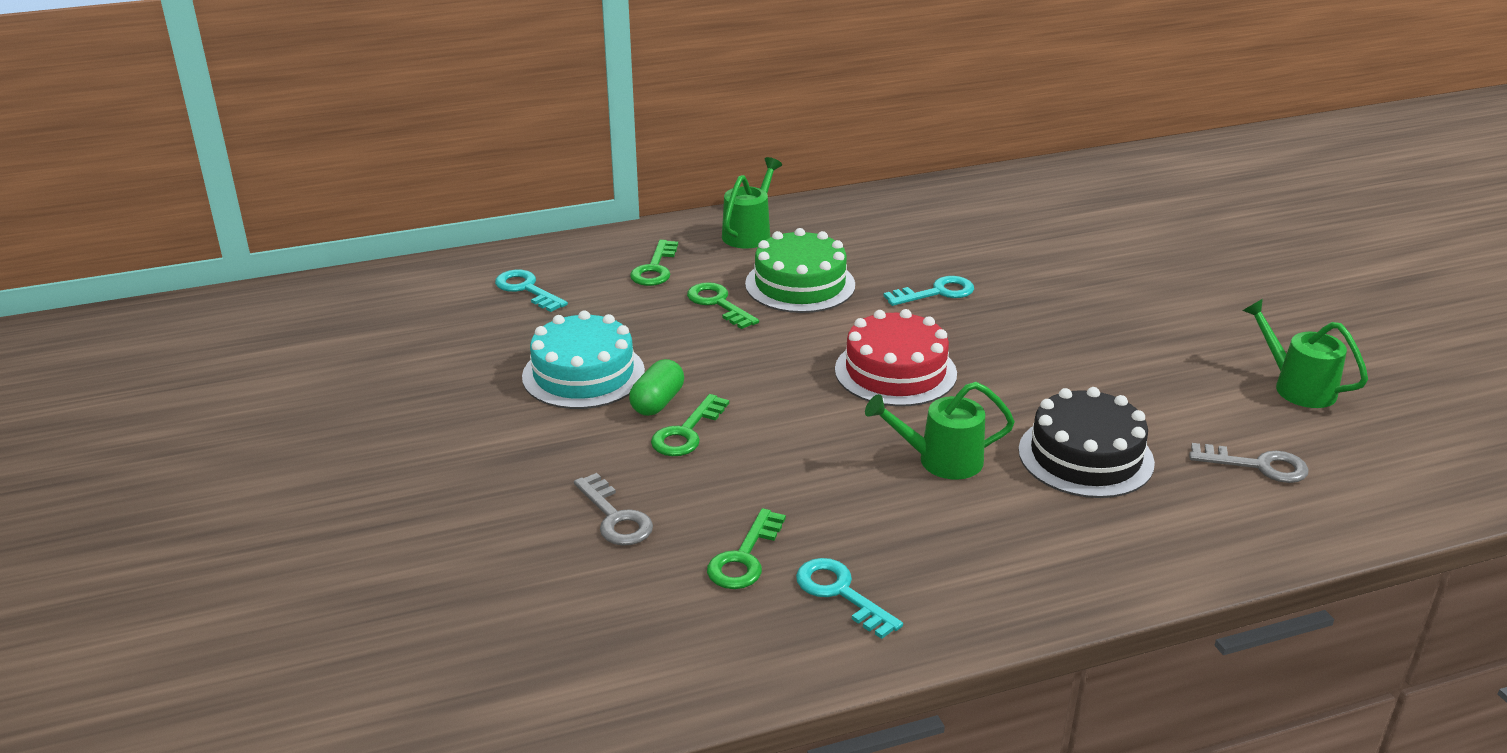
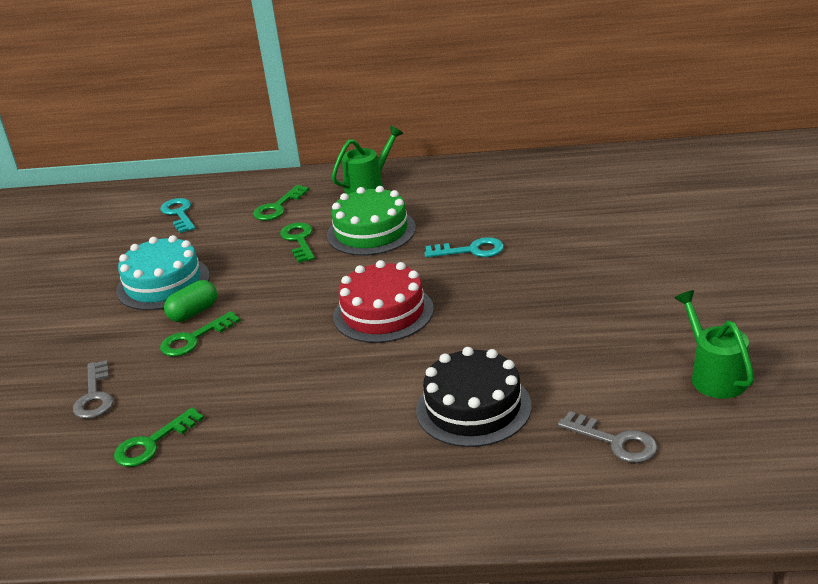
camera: 25 degrees right, 0 degrees up
(841, 593) = (194, 485): turquoise key -> none
(940, 460) = (355, 392): green watering can -> none

